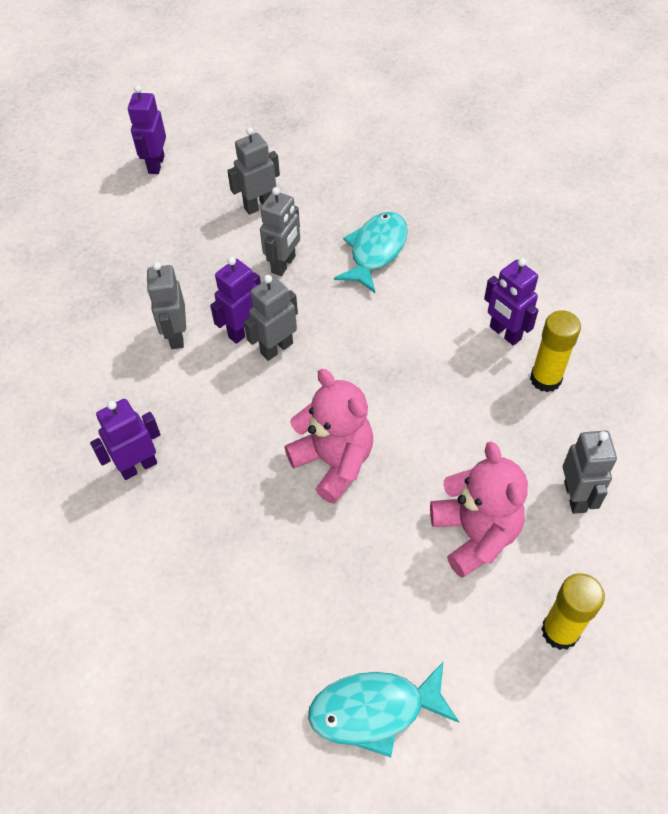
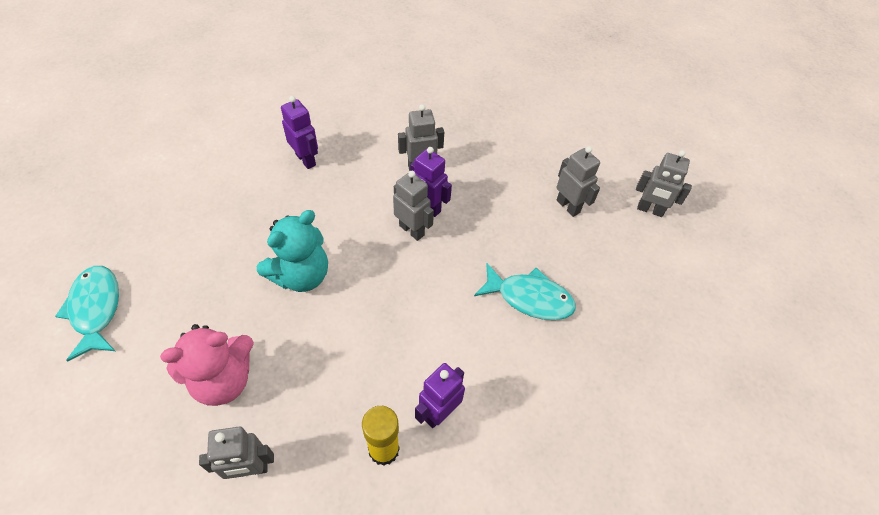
camera: 80 degrees right, 0 degrees up
(156, 164) = (600, 134): purple robot -> none
(284, 264) = (502, 229): grey robot -> grey robot (650, 210)
(333, 462) = (301, 275): pink teddy bear -> turquoise teddy bear
(560, 631) = (124, 445): yellow glue stick -> none

